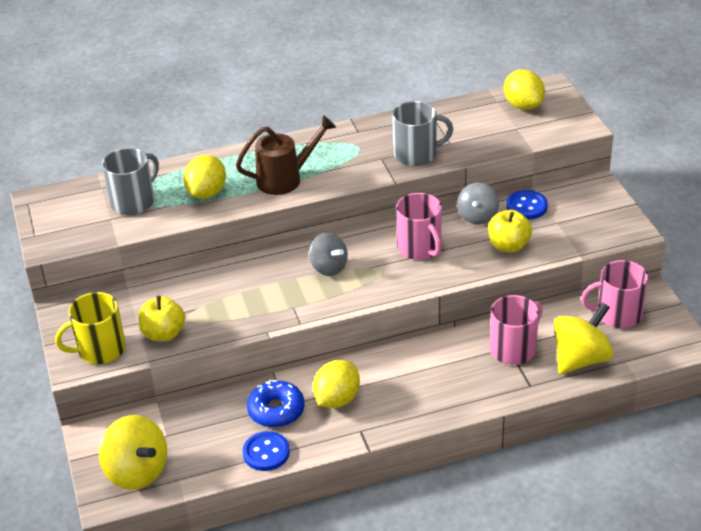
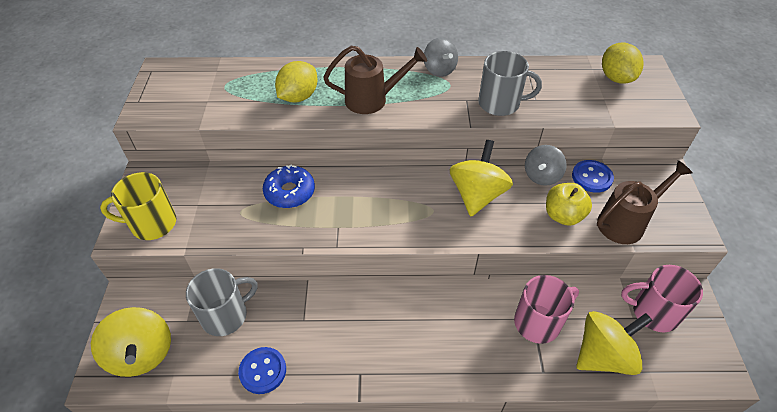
camera: 15 degrees right, 10 degrees up
(134, 201) = (234, 90): grey mug -> grey mug (225, 315)
(163, 334) = (213, 223): yellow apple -> none
(276, 410) = (292, 324): blue donut -> blue donut (290, 192)
(329, 267) = (386, 193): grey spinning top -> grey spinning top (439, 70)
(337, 399) = (351, 329): yellow lemon -> none
(420, 248) = (477, 195): pink mug -> yellow spinning top
(569, 238) = (626, 222): none -> brown watering can

